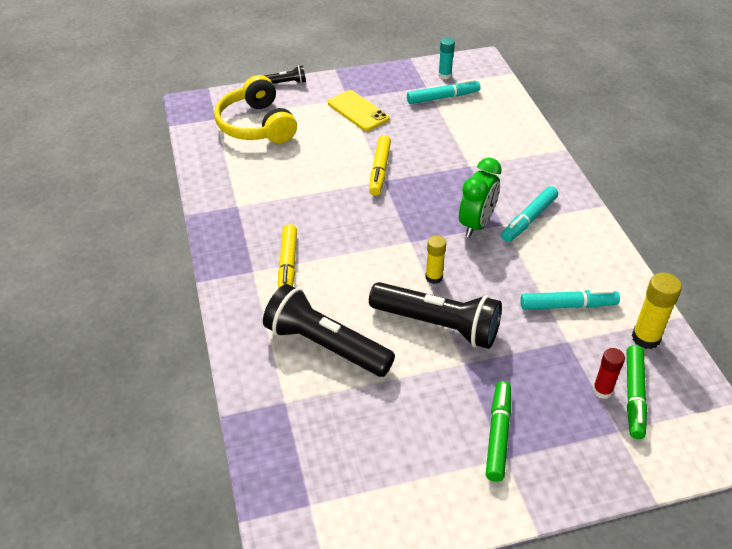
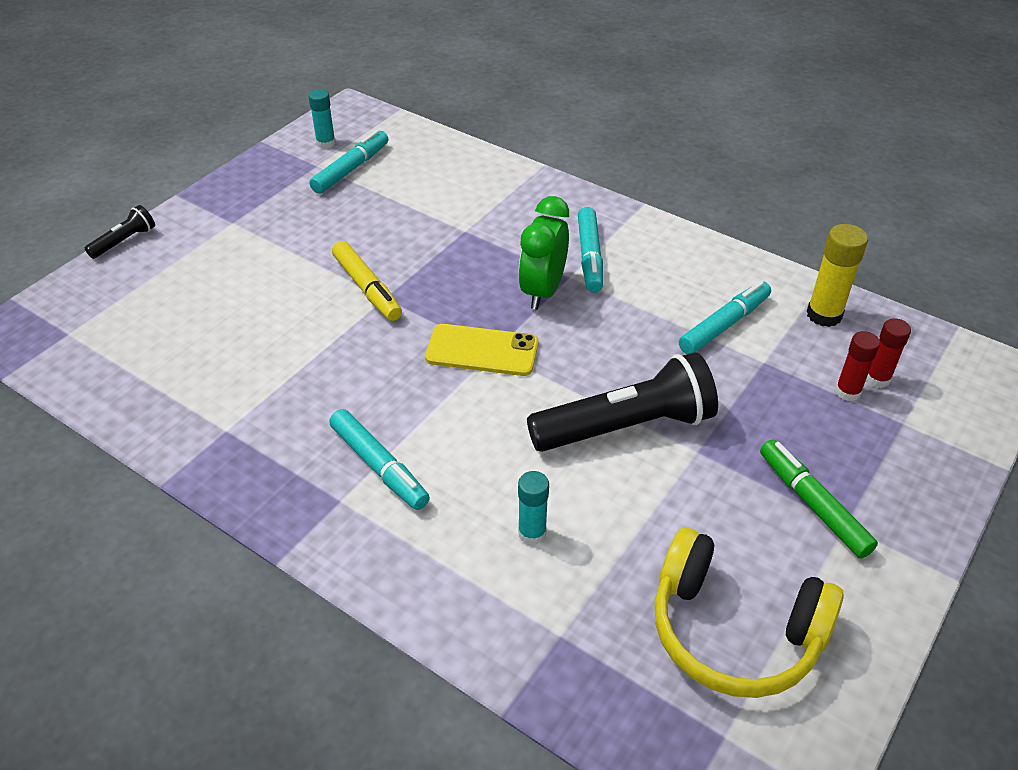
camera: 40 degrees left, 0 degrees up
(256, 125) = (140, 313): yellow headphones -> yellow headphones (734, 631)
(287, 266) = (379, 466): yellow marker -> turquoise marker
(325, 346) = (532, 533): black flashlight -> turquoise glue stick
(358, 111) = (263, 231): yellow phone -> yellow phone (482, 351)
(434, 277) = (563, 376): yellow glue stick -> none
(476, 224) = (543, 291): green clock -> green clock turned 150 degrees counterclockwise
(634, 396) = (877, 379): green marker -> red glue stick

